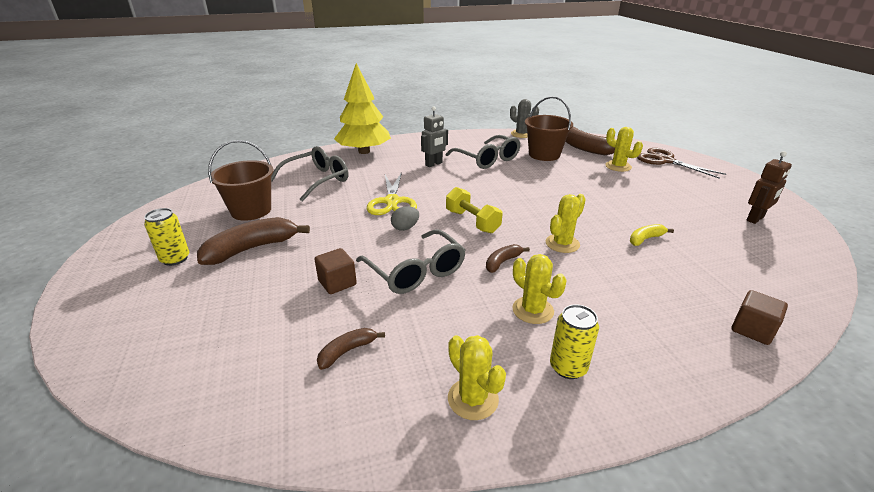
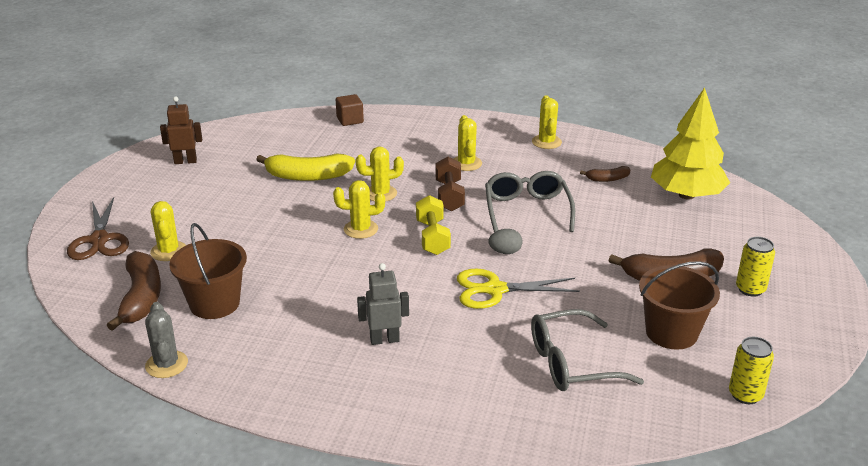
camera: 150 degrees left, 0 degrees up
(337, 283) = (597, 221): brown cube -> none
(364, 151) = (465, 414): yellow tree -> yellow tree (686, 195)
(392, 202) = (494, 290): yellow scissors -> yellow scissors turned 120 degrees counterclockwise
(487, 159) = (301, 322): grey glasses -> none
(502, 262) = (449, 196): brown banana -> brown dumbbell
(531, 211) = (361, 229): none -> yellow cactus
(568, 367) = (480, 137): yellow can -> yellow can (745, 395)
(645, 239) = (307, 176): yellow banana -> yellow banana, size x1.93

